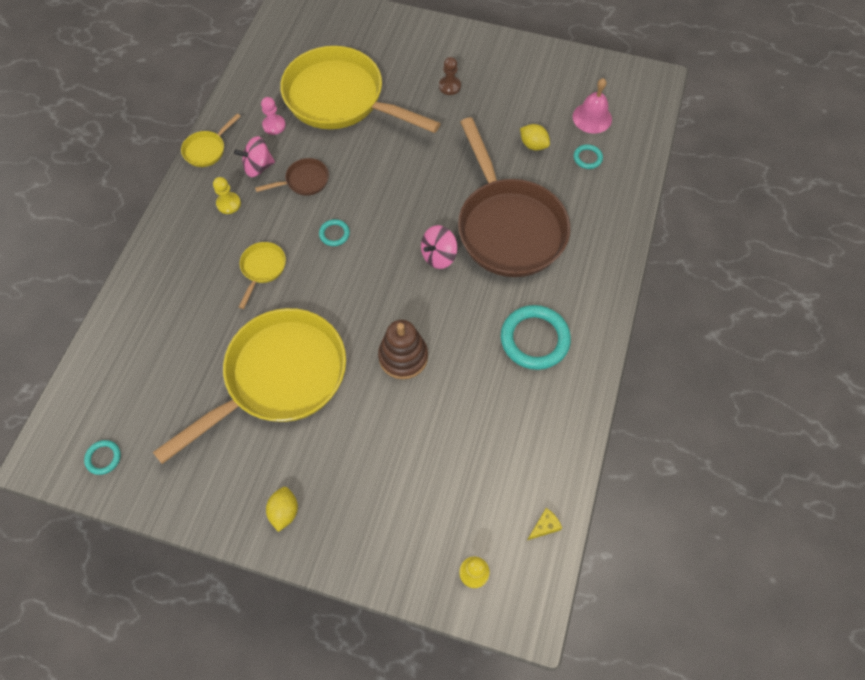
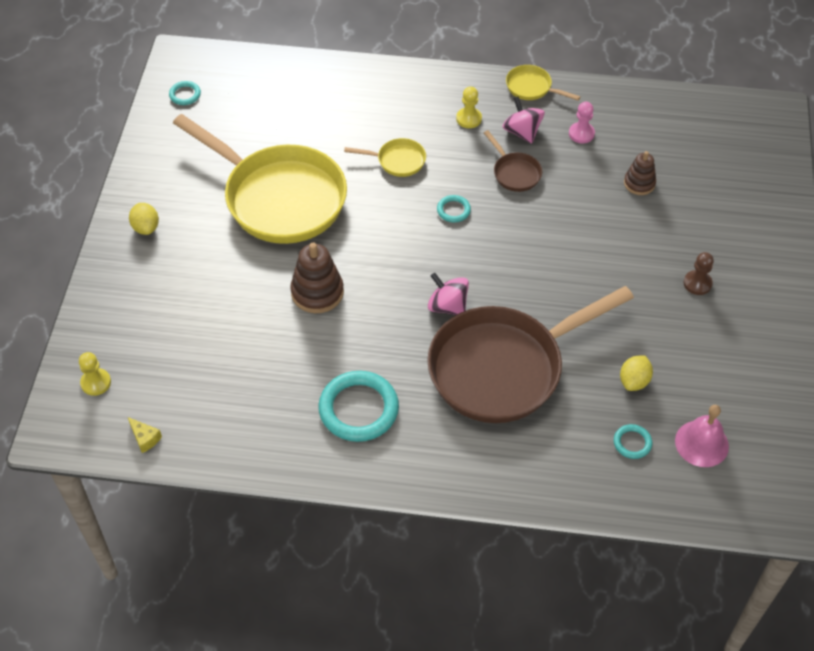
camera: 80 degrees right, 10 degrees down
(284, 511) = (146, 227): yellow lemon -> yellow lemon turned 75 degrees clockwise
(340, 99) = (639, 183): yellow pan -> brown stacking toy

